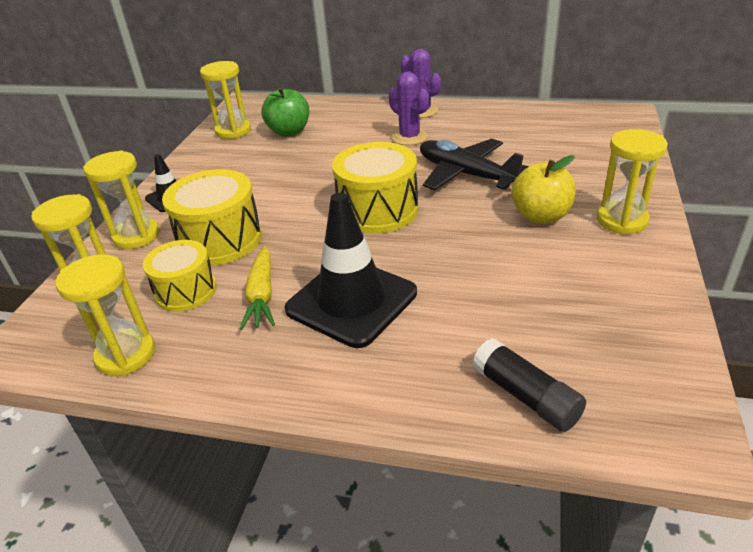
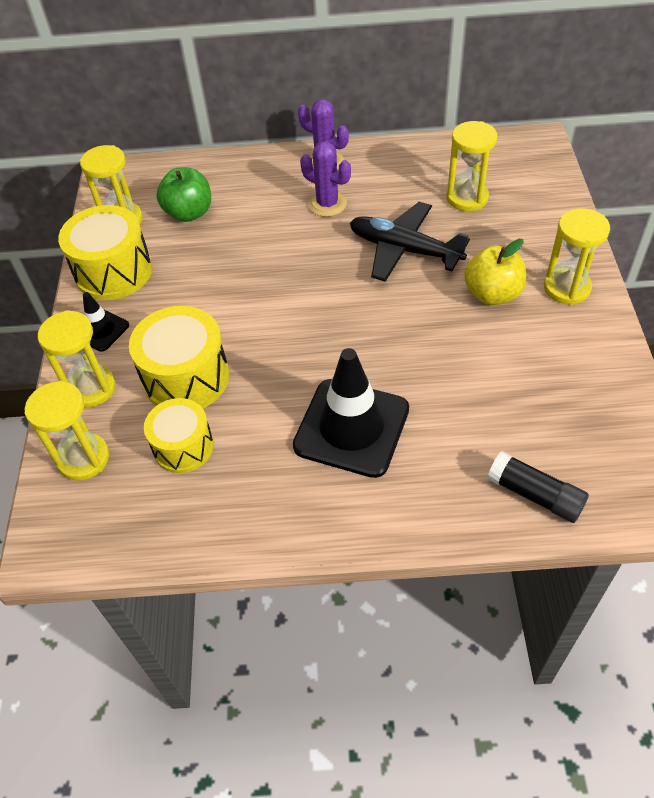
camera: 15 degrees left, 15 degrees up
(126, 355) = (163, 530): yellow hourglass -> yellow hourglass (467, 198)
(262, 296) = (263, 438): yellow carrot -> none
(378, 210) = (333, 312): yellow drum -> yellow drum (113, 272)

